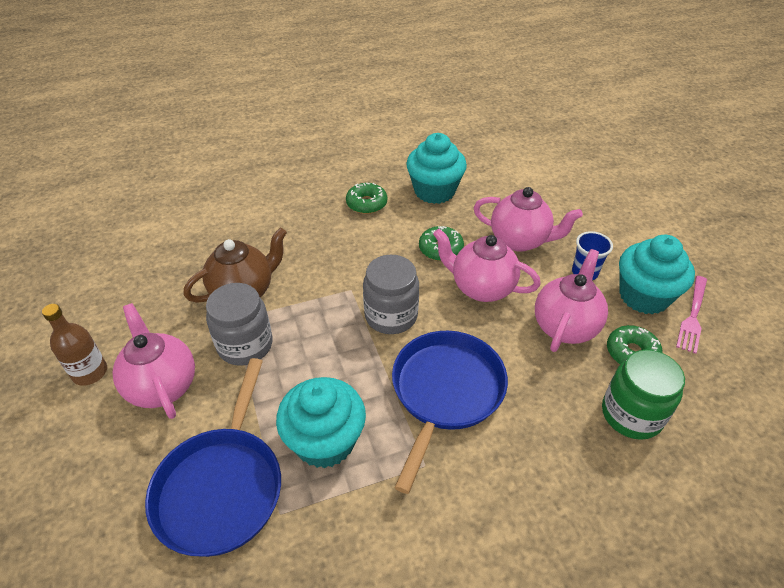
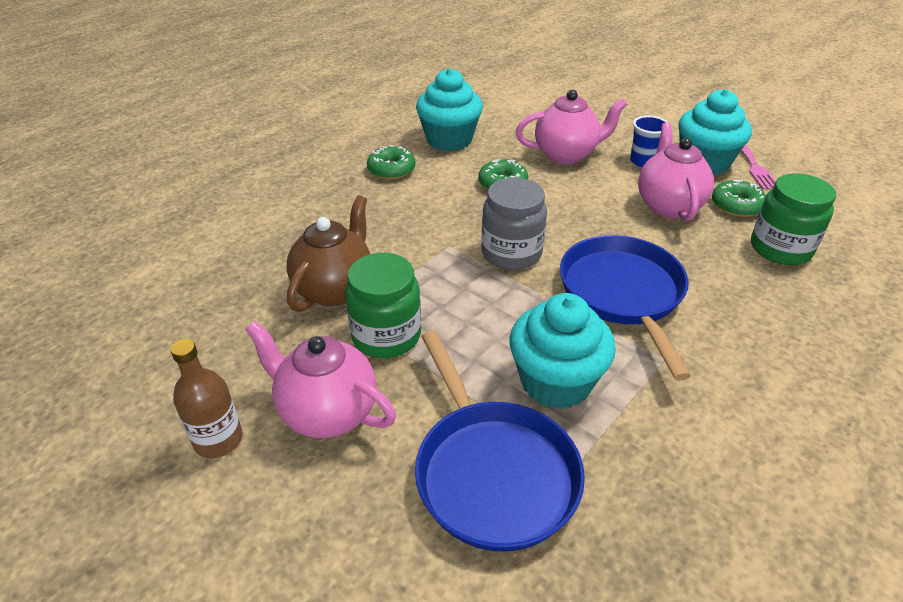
camera: 30 degrees left, 5 degrees down
(245, 345) = (386, 336): grey jar -> green jar
(481, 288) = (570, 202): pink teapot -> none

